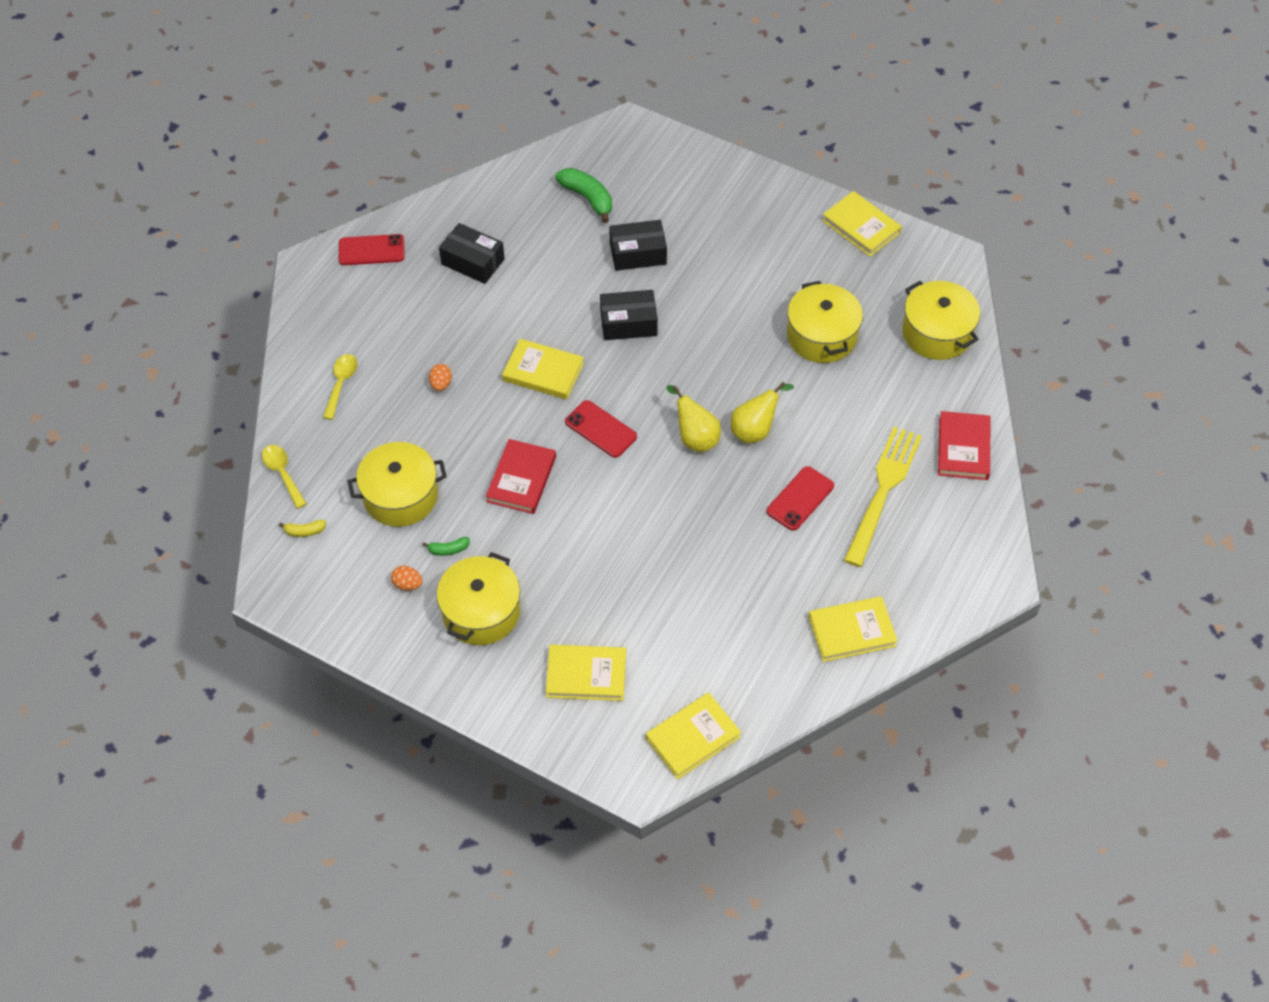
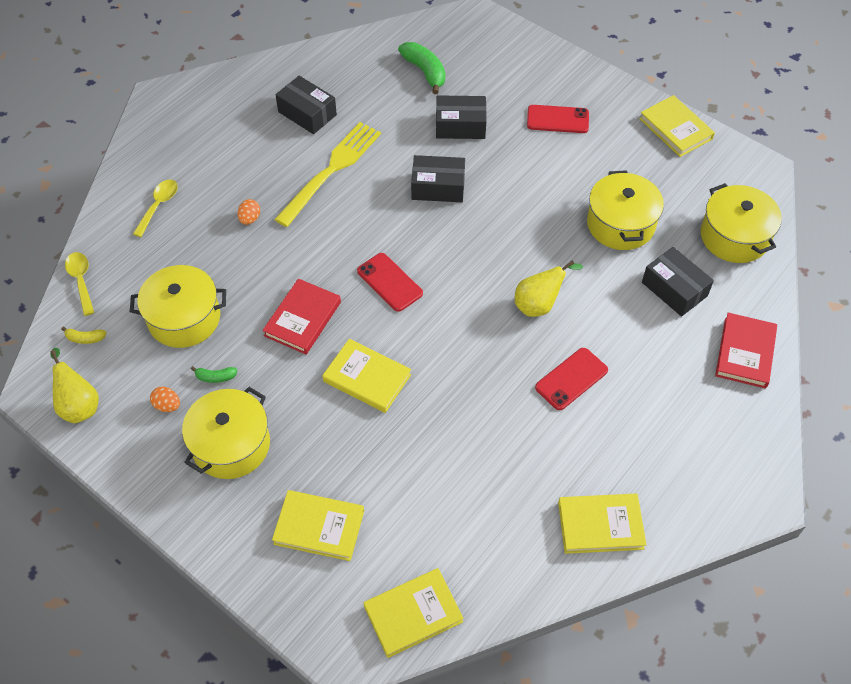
camera: 10 degrees right, 0 degrees up
(371, 250) = (219, 92): red phone -> red phone (557, 119)
(543, 372) = (347, 221): yellow book -> yellow book (367, 378)
(695, 438) = (479, 303): yellow pear -> yellow pear (79, 405)
(883, 491) = (656, 384): yellow fork -> yellow fork (331, 170)
(885, 395) = (674, 289): none -> black box

